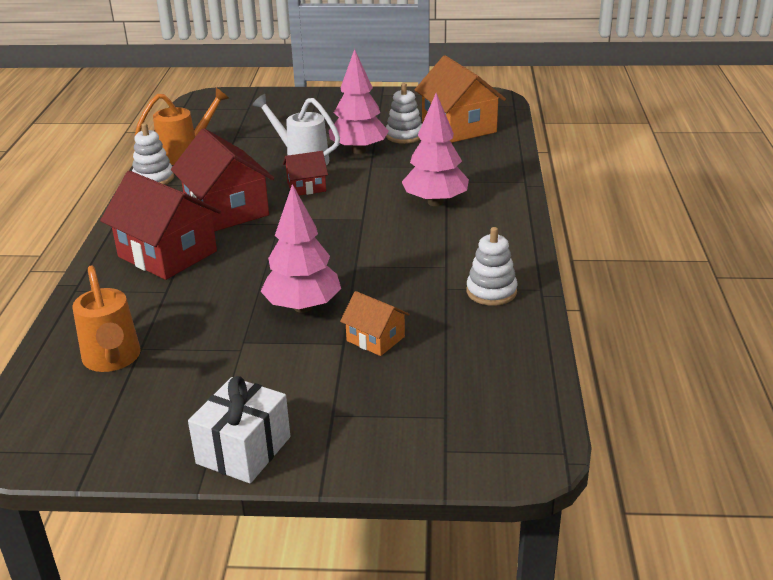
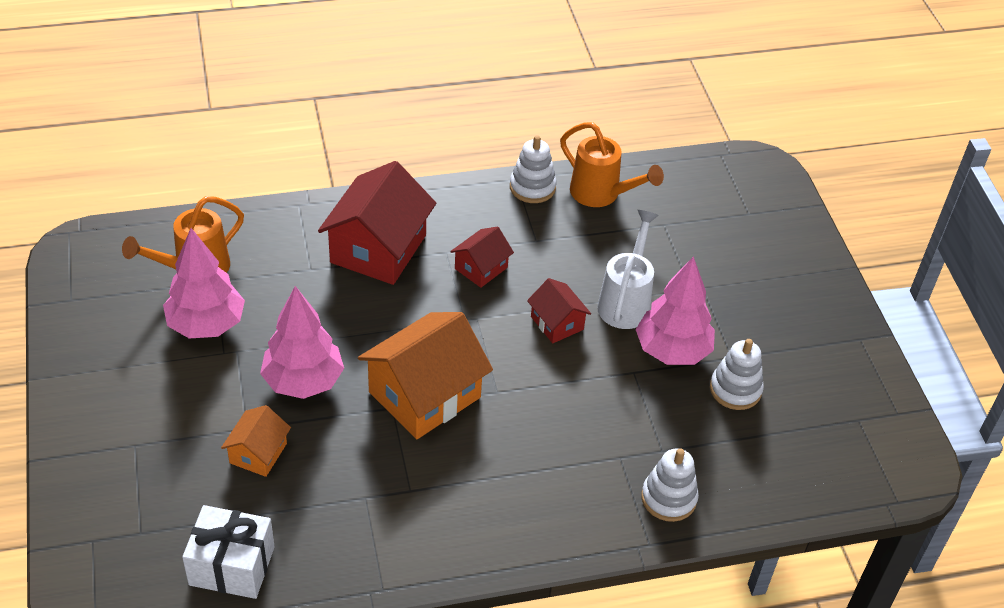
camera: 70 degrees right, 15 degrees up
(226, 210) = (481, 268): red house -> red house, size x0.52
(243, 450) = (81, 394): white gift -> white gift (232, 566)
(435, 202) = (559, 455): pink tree -> pink tree (206, 325)
(459, 127) = (789, 445): orange house -> orange house (424, 395)
(491, 292) = (366, 541): white stacking toy -> white stacking toy (668, 498)

